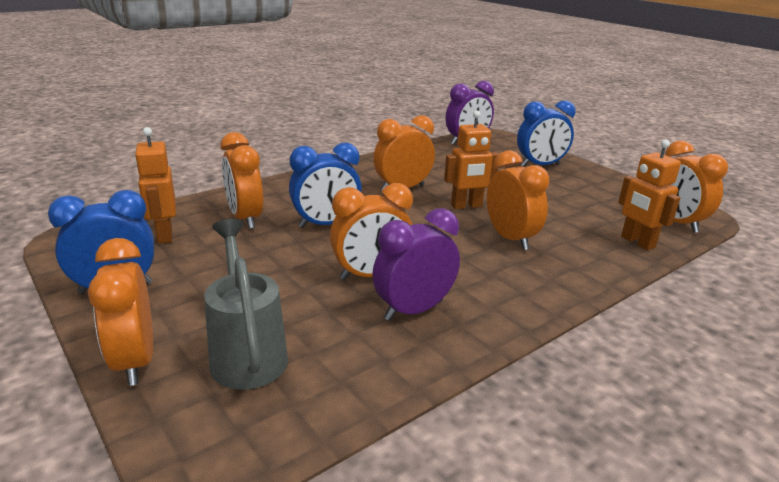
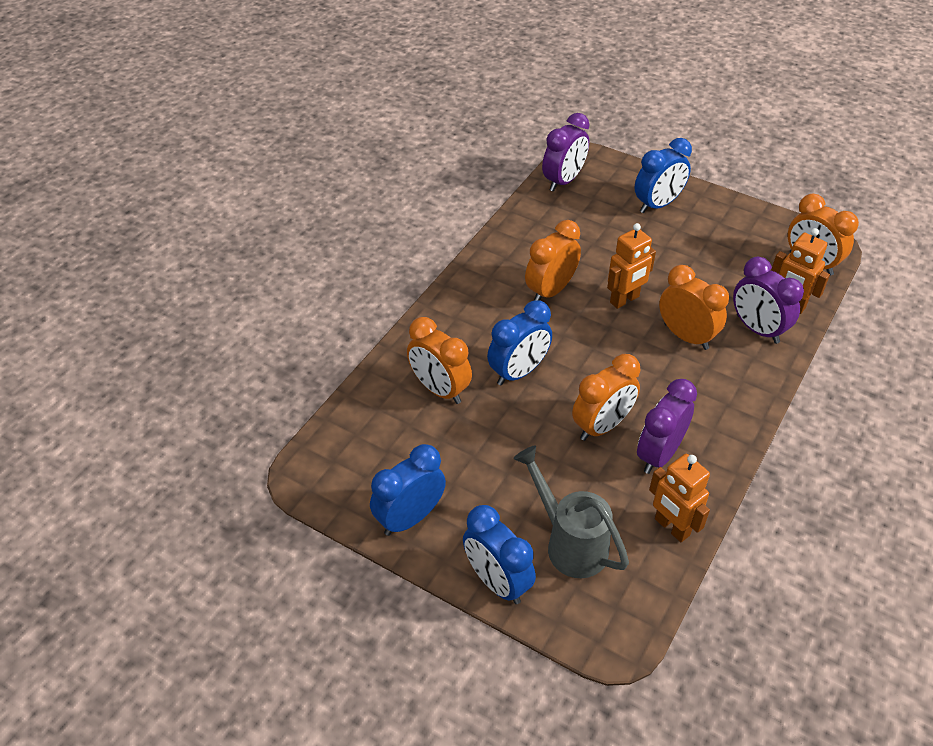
camera: 20 degrees left, 20 degrees up
(135, 361) = (497, 582): orange clock -> blue clock
(164, 235) = (387, 439): orange robot -> orange robot (671, 527)
(591, 250) = (757, 329): none -> purple clock

